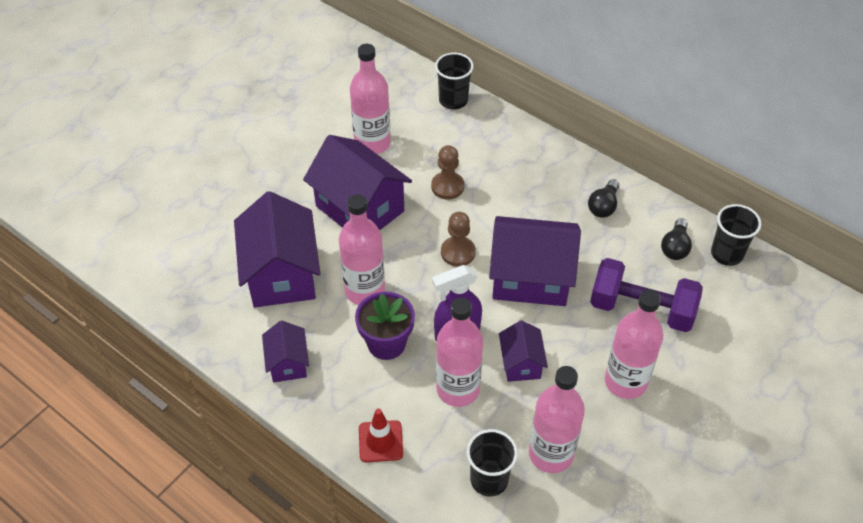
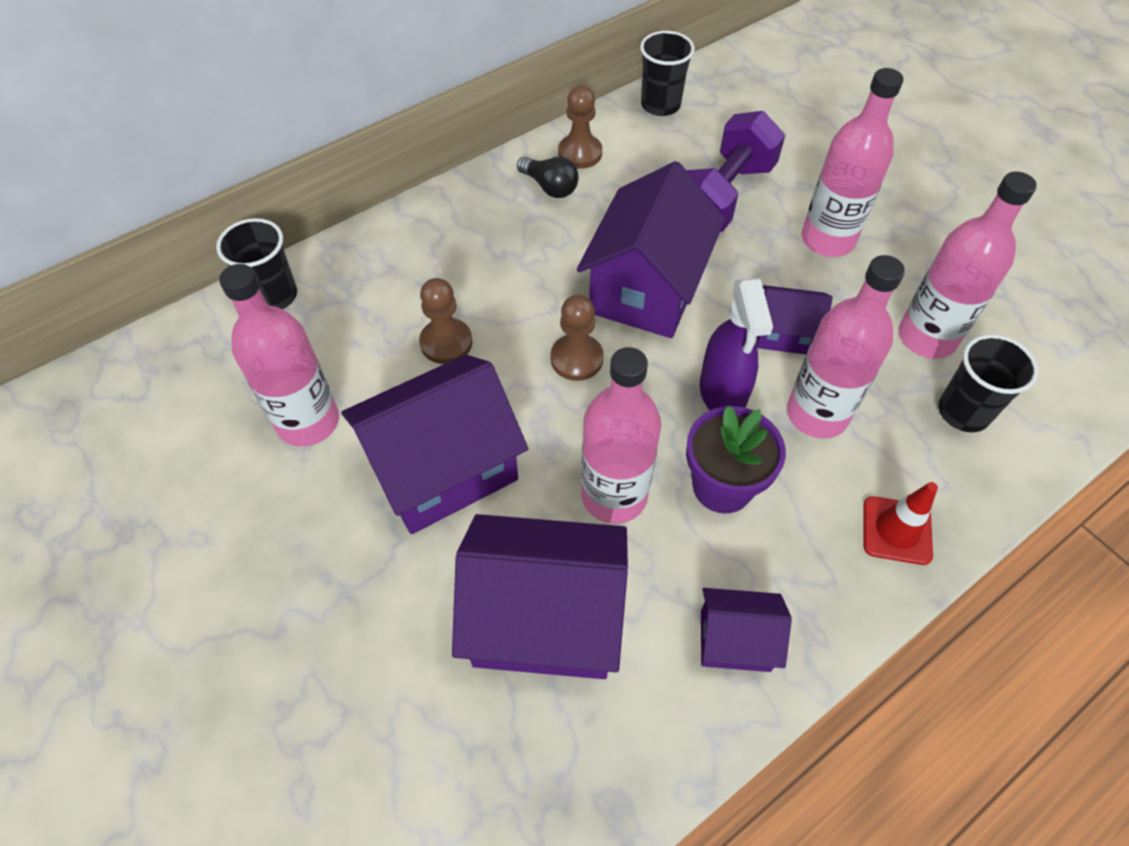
camera: 75 degrees left, 5 degrees up
(646, 215) = (580, 153): none -> brown pawn
(675, 247) = (637, 143): black light bulb -> none

